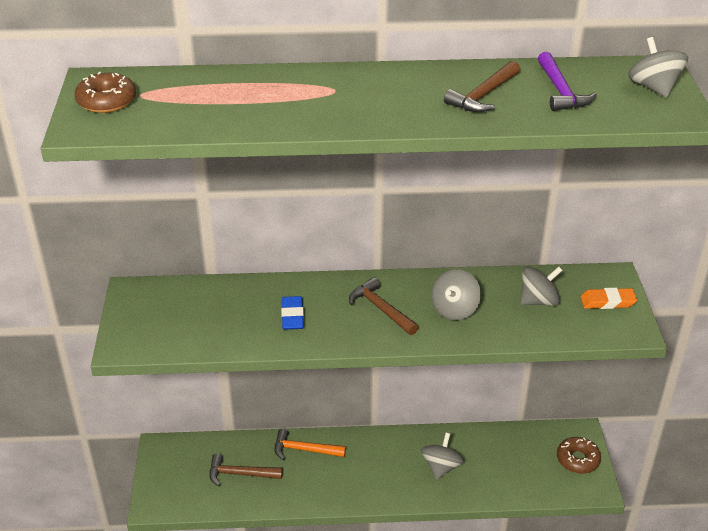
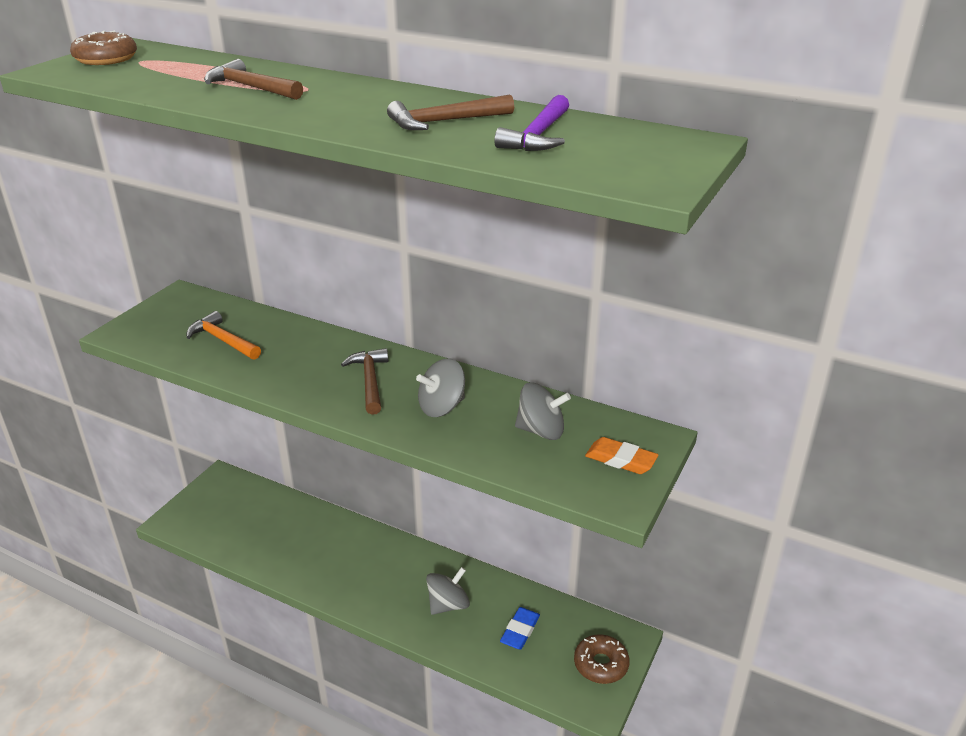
camera: 30 degrees right, 5 degrees down
(240, 474) = (261, 528): brown hammer -> brown hammer (250, 87)
(292, 316) = (283, 358): blue eraser -> blue eraser (520, 631)
(304, 450) = (335, 531): orange hammer -> orange hammer (222, 340)
(653, 87) = (659, 156): grey spinning top -> none

